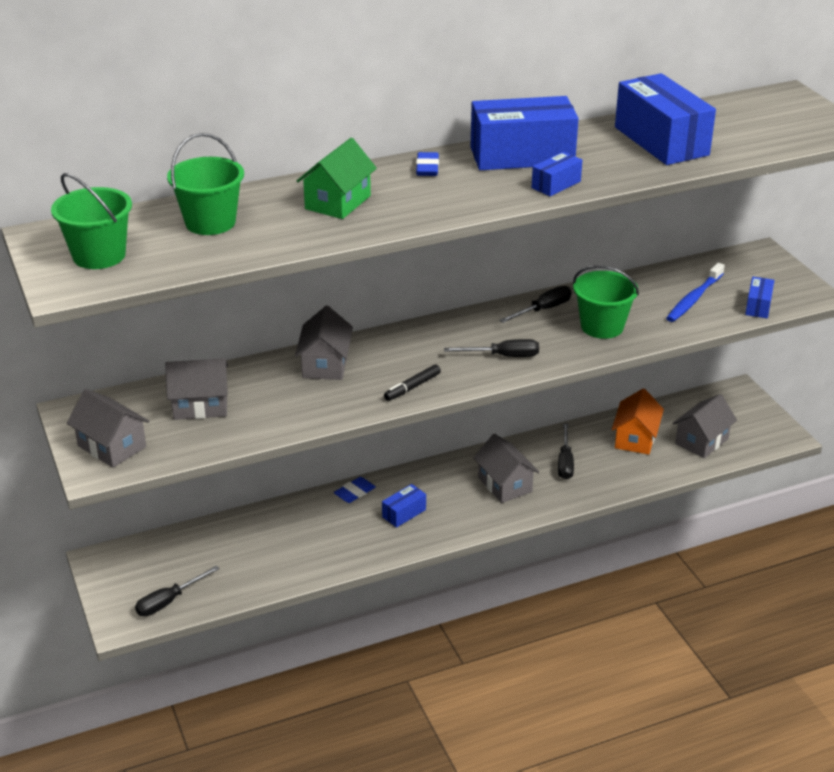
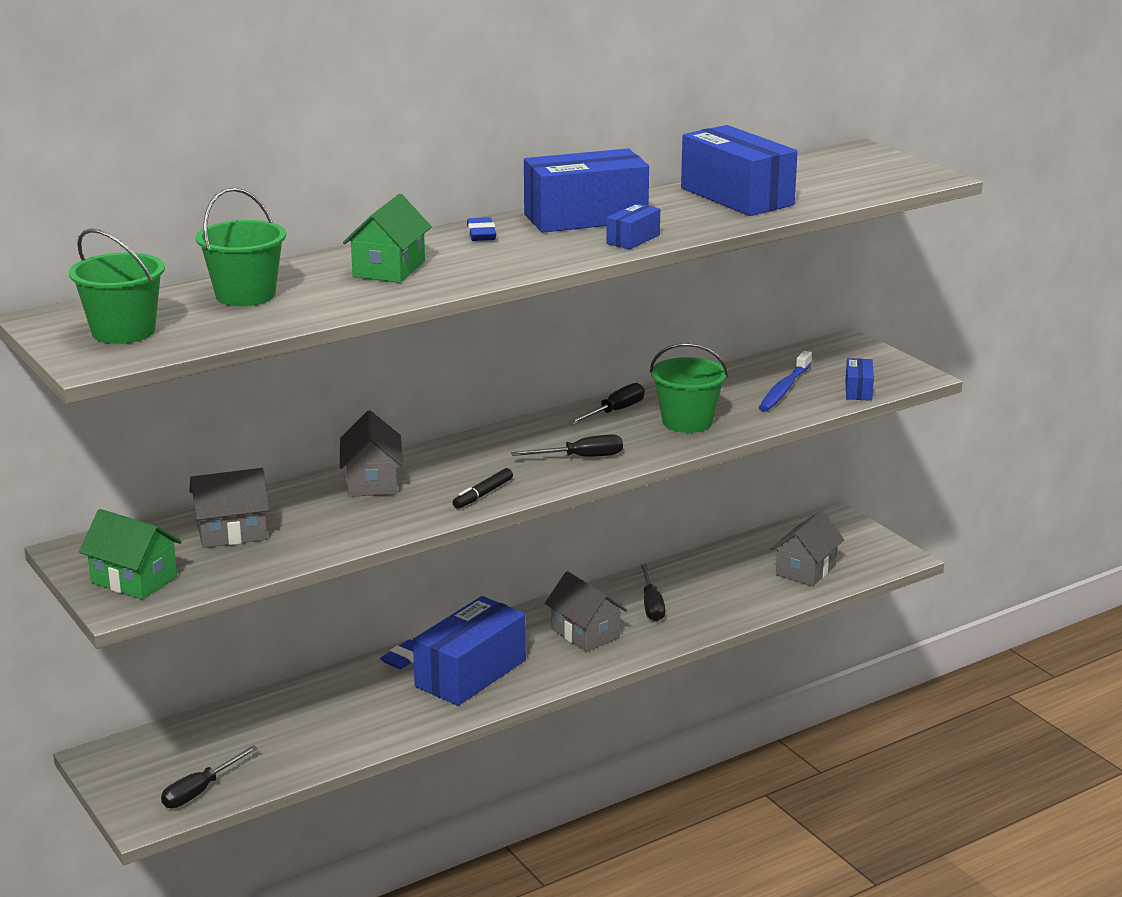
camera: 10 degrees left, 10 degrees down
(112, 446) = (134, 580): grey house -> green house
(404, 513) = (471, 673): blue box -> blue box, size x2.15
(635, 438) = (728, 574): orange house -> none

